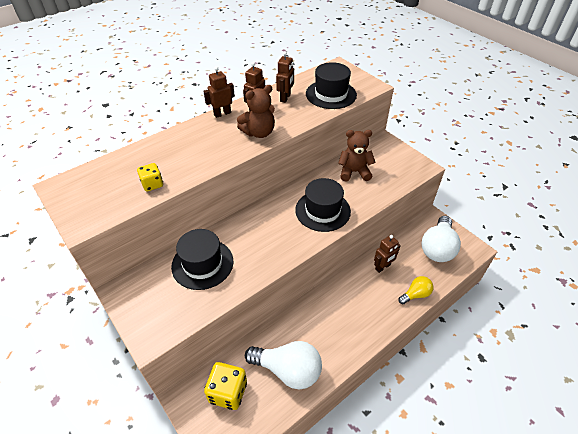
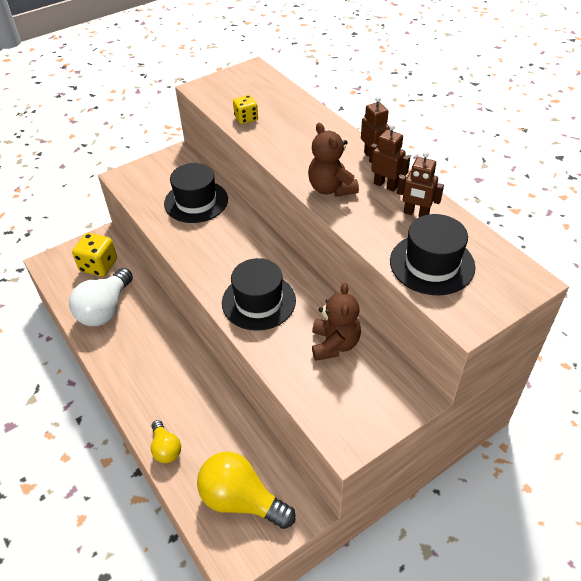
camera: 95 degrees right, 0 degrees up
(382, 267) = (217, 416): brown robot -> none
(437, 248) = (241, 500): white light bulb -> yellow light bulb

